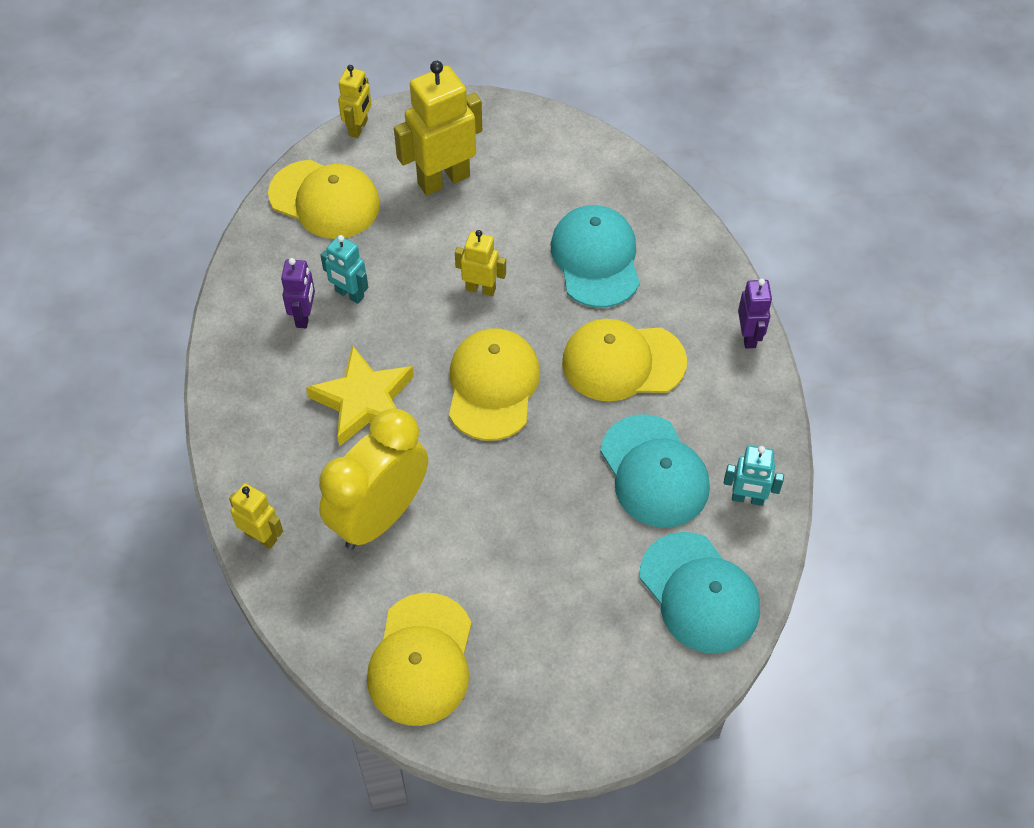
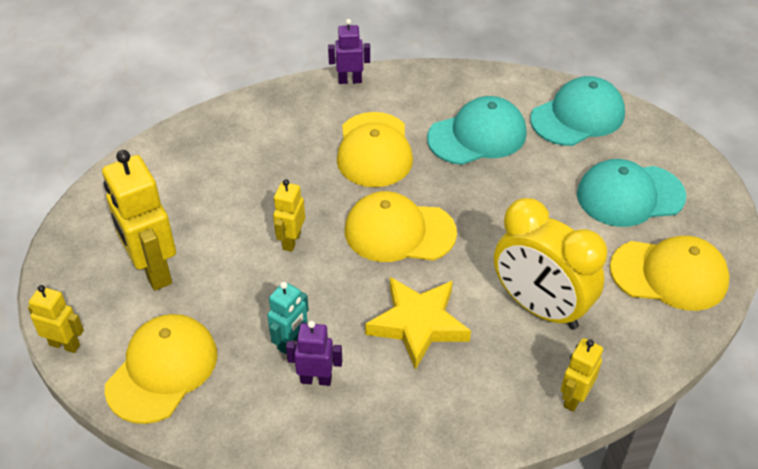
camera: 90 degrees left, 10 degrees down
(596, 259) = (264, 164): turquoise cap -> turquoise cap (630, 195)
(747, 498) = (496, 89): turquoise robot -> none

